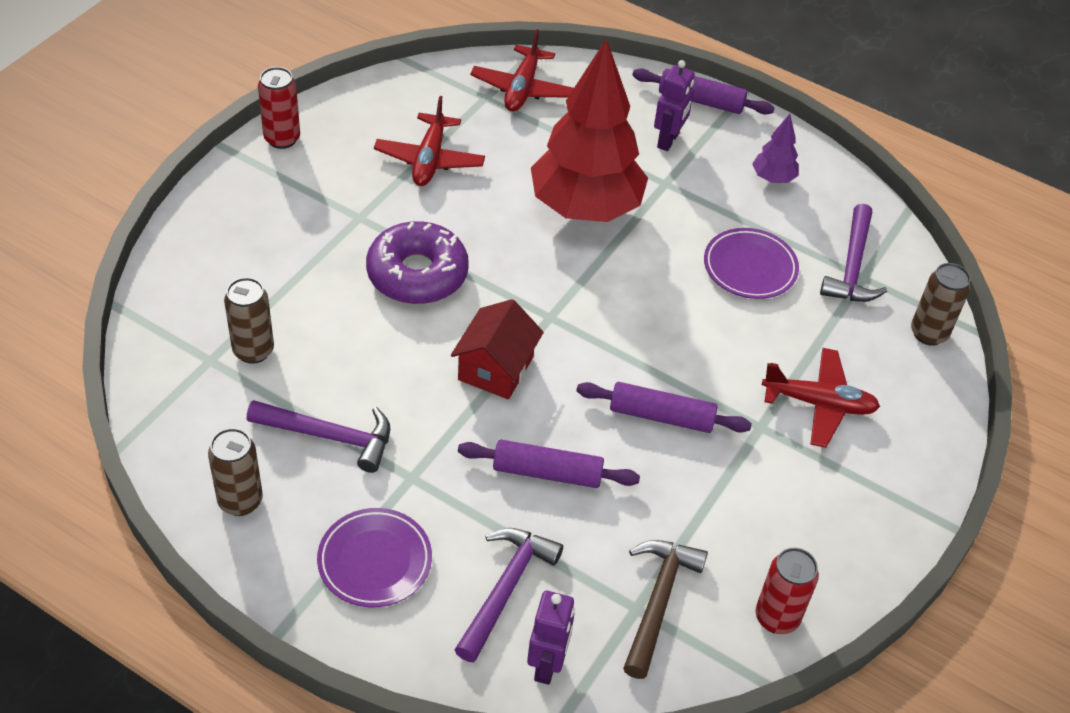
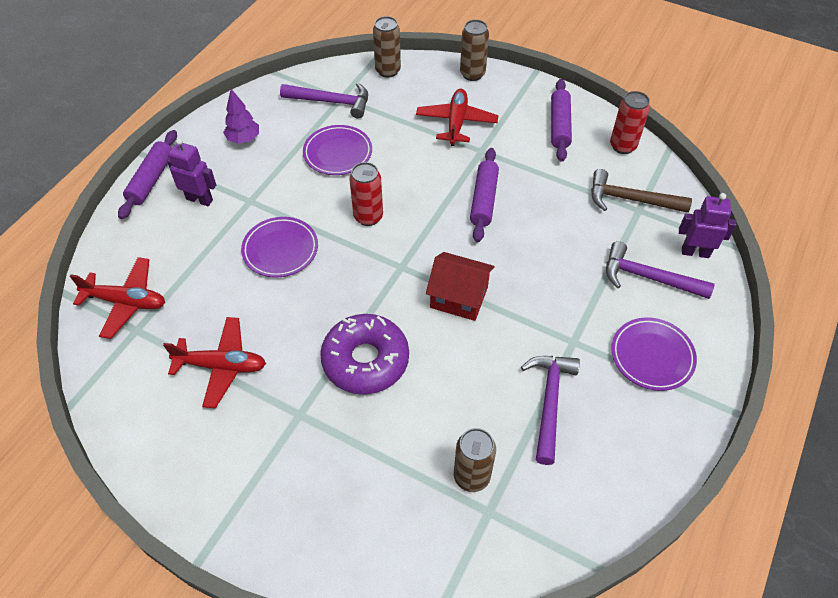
camera: 90 degrees left, 5 degrees up
(240, 501) = (628, 457): brown can -> brown can (472, 74)
(282, 139) = (189, 501): red can -> red can (368, 217)
(547, 473) = (547, 260): purple rolling pin -> purple rolling pin (559, 126)
(585, 208) = (280, 250): red tree -> purple plate

